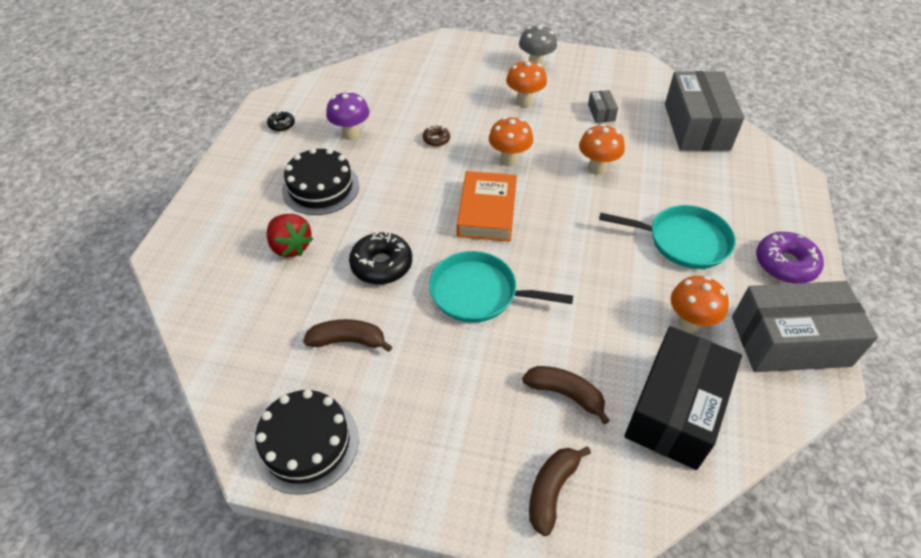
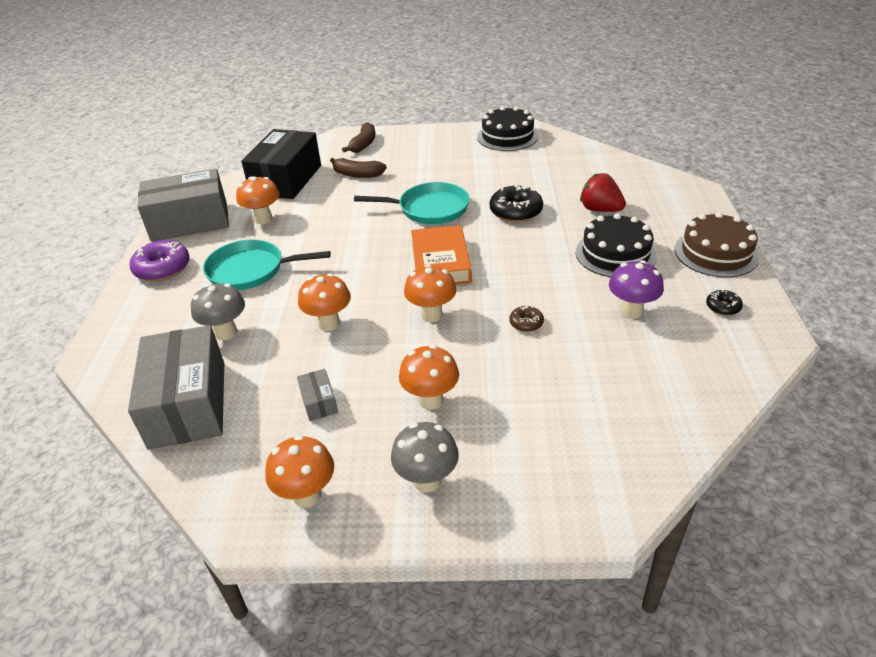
camera: 170 degrees right, 10 degrees down
(235, 171) = (716, 253): none -> brown cake
(348, 341) = (512, 172): brown banana -> none
(604, 69) = (307, 495): none -> orange mushroom
(686, 176) = (226, 332): none -> grey mushroom

